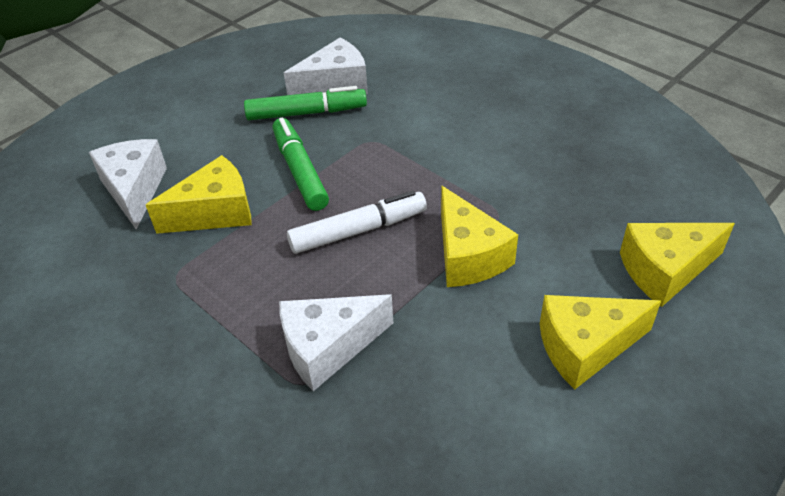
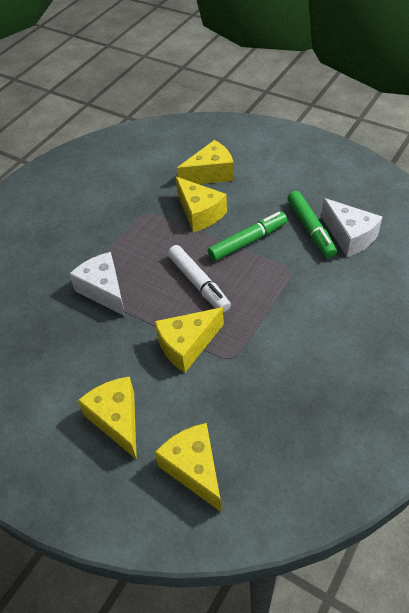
camera: 80 degrees right, 5 degrees up
(134, 190) = (210, 174): white cheese -> yellow cheese

